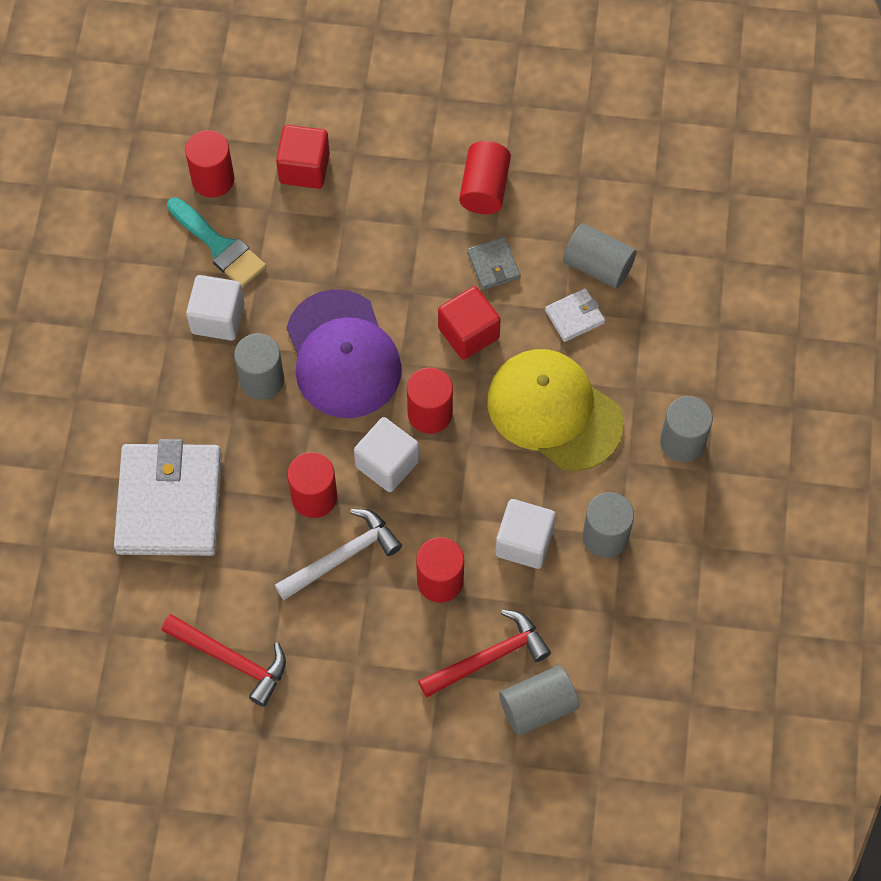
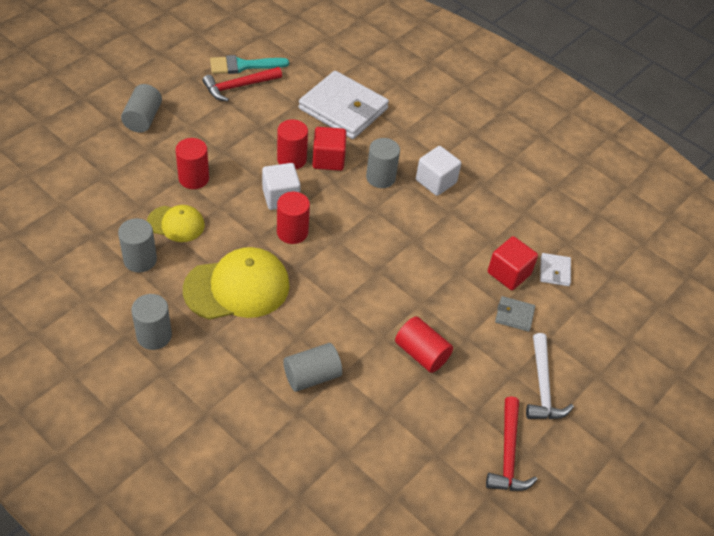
camera: 120 degrees right, 15 degrees down
(213, 179) = (533, 229): red cylinder -> none
(219, 246) = (483, 207): turquoise brush -> turquoise brush (243, 66)
(342, 556) = (248, 151): white hammer -> white hammer (543, 386)
(343, 355) = (365, 218): purple cap -> none
(468, 333) = (326, 280): red cube -> red cube (328, 159)
(489, 657) = (133, 172): red hammer -> red hammer (508, 454)
(493, 265) = (361, 322): grey wallet -> grey wallet (514, 315)
(524, 542) = (176, 224): white cube -> yellow cap
(538, 707) = (87, 174): grey cylinder -> grey cylinder (143, 118)
(574, 316) = (288, 339): white wallet -> white wallet (554, 271)

